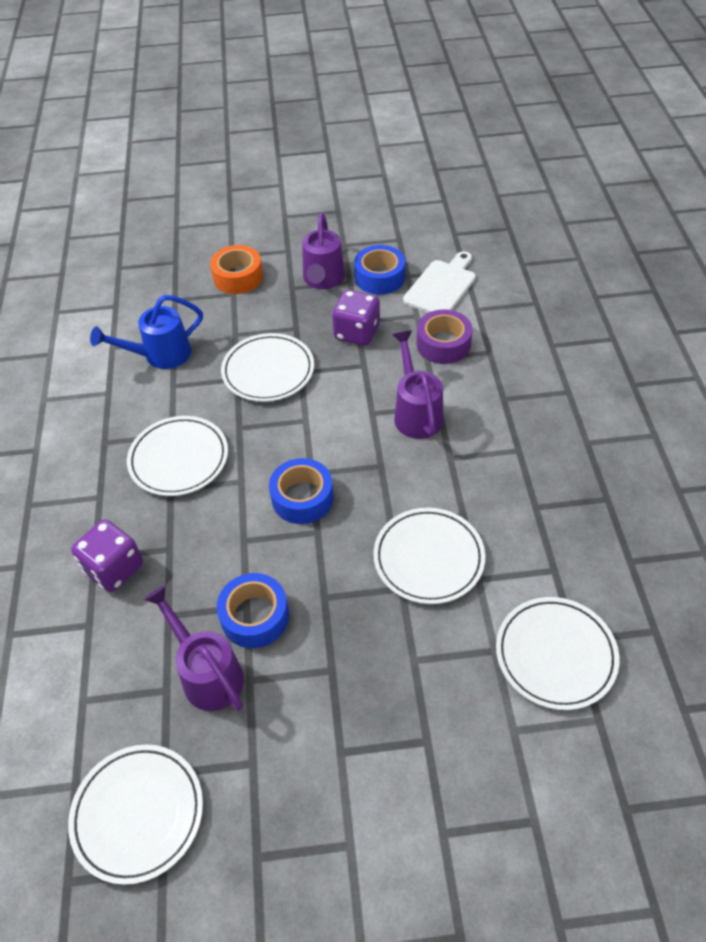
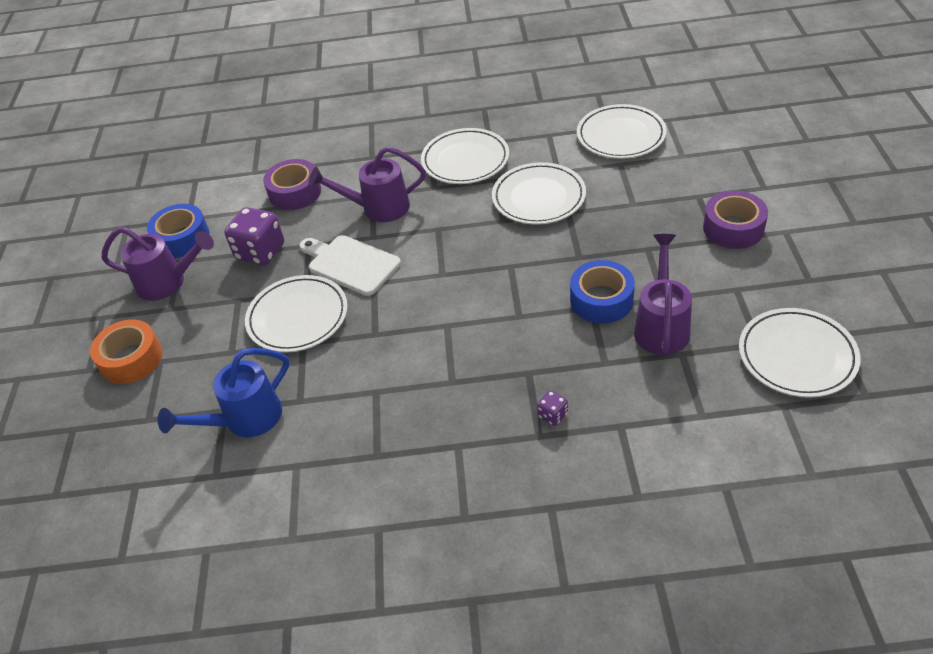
camera: 85 degrees left, 5 degrees down
(114, 568) = (552, 415): purple dice -> purple dice, size x0.47
(161, 355) = (245, 419): blue watering can -> blue watering can turned 75 degrees clockwise
(179, 459) = (412, 380): white plate -> white plate (465, 160)
(207, 673) = (661, 326): purple watering can -> purple watering can turned 135 degrees clockwise
(302, 498) = (471, 278): blue tape -> none
(360, 776) = (733, 228): none -> purple tape
(442, 286) = (213, 194): white cutting board -> white cutting board (350, 264)

